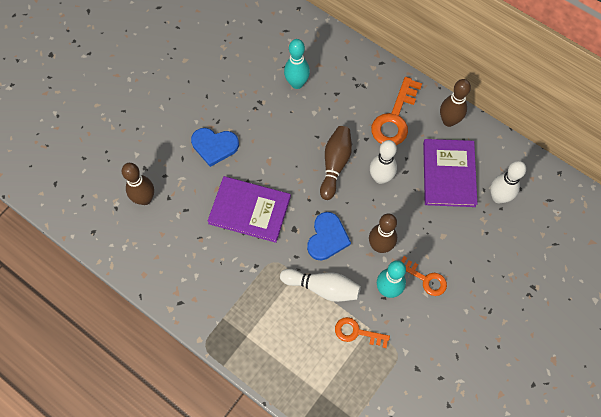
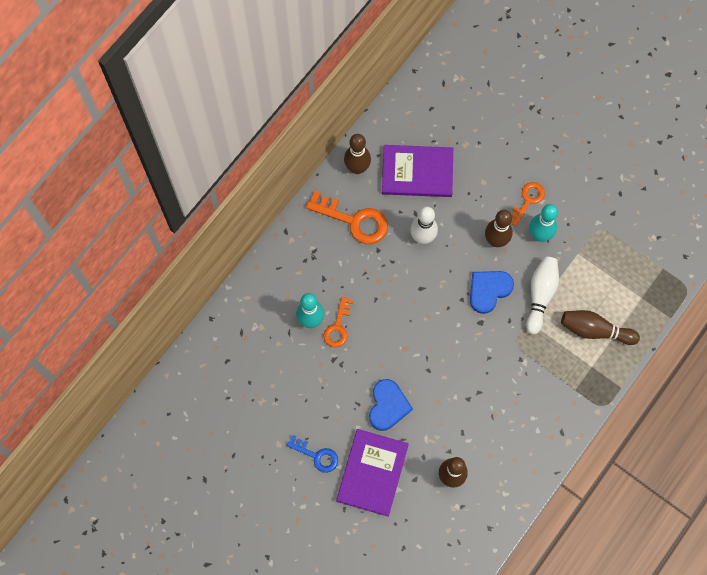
camera: 90 degrees left, 5 degrees up
(172, 89) = (316, 455): none -> blue key
(249, 210) = (461, 367): purple book -> purple book (372, 473)
(327, 238) = (489, 290): blue heart -> blue heart turned 60 degrees counterclockwise
(335, 165) = (408, 281): brown bowling pin -> brown bowling pin (595, 330)
(357, 332) = (582, 264): orange key -> orange key (338, 326)
(498, 197) = (441, 128): white bowling pin -> none

